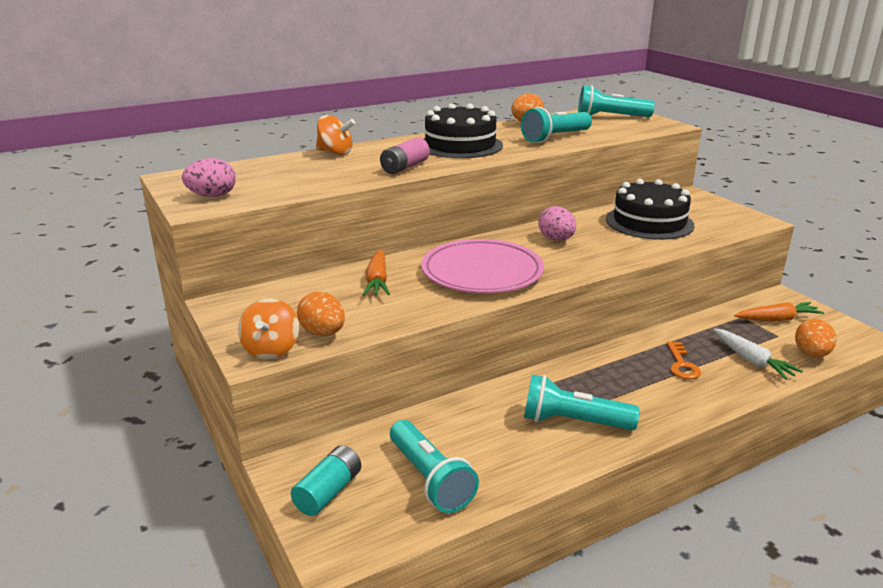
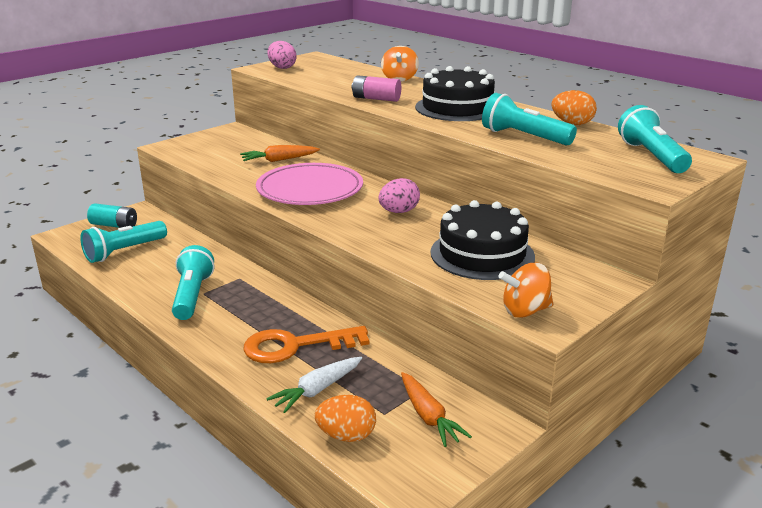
camera: 75 degrees right, 0 degrees up
(271, 350) = (174, 148): orange spinning top -> orange spinning top (525, 311)
(323, 333) = (197, 157): orange egg -> none
(682, 365) = (295, 346): orange key -> orange key, size x1.82

